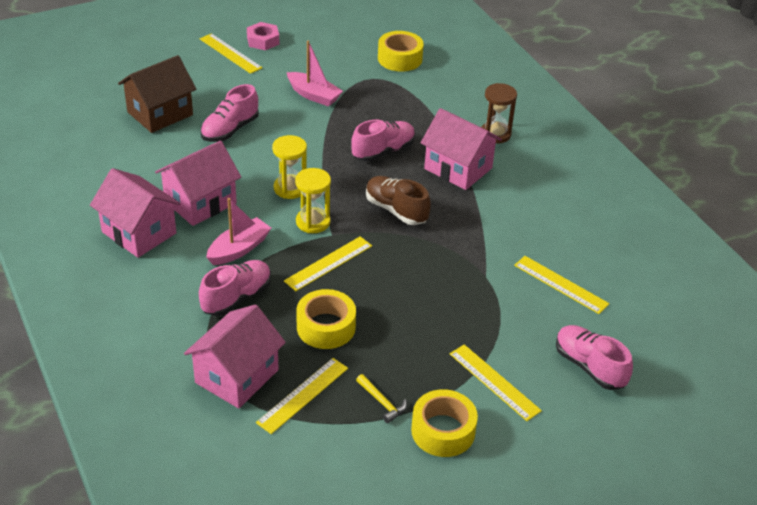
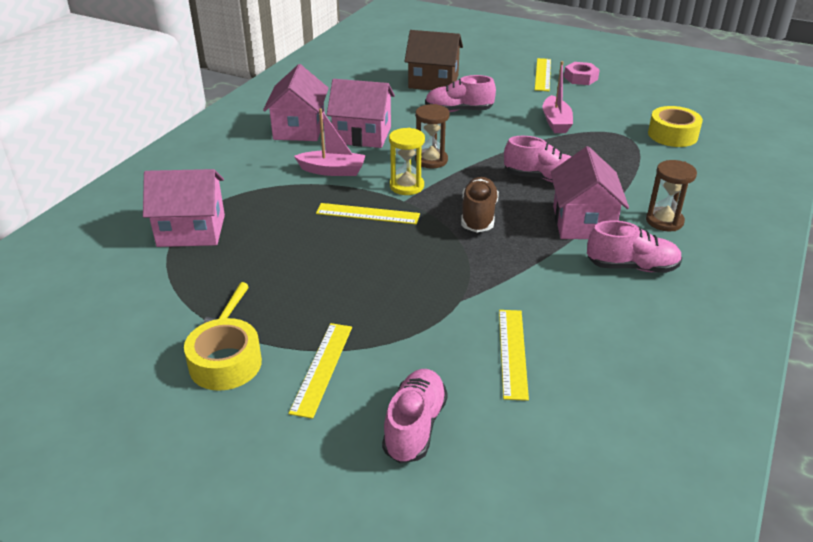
camera: 55 degrees right, 5 degrees down
(236, 297) = (278, 193): pink shoe -> pink shoe (632, 267)
(290, 188) = (431, 160): yellow hourglass -> brown hourglass
(303, 395) = (199, 269): yellow ruler -> none
(326, 327) = (291, 245): yellow tape -> none

